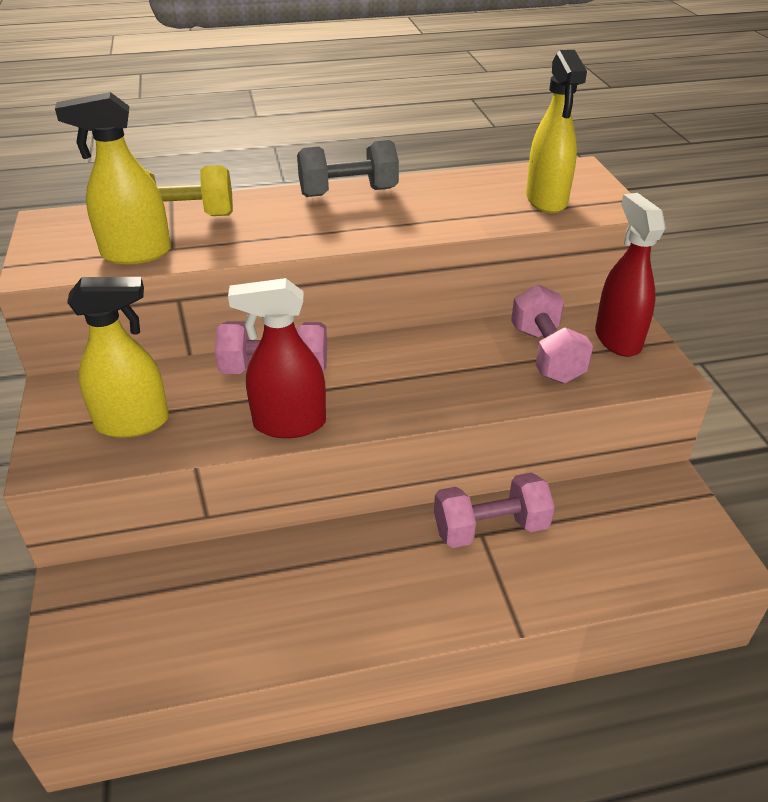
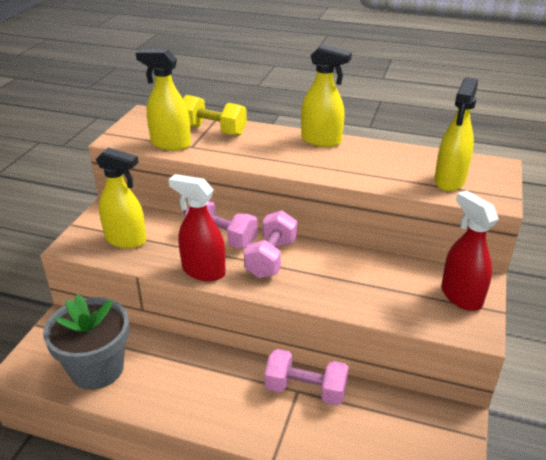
camera: 30 degrees right, 5 degrees down
(190, 631) = (97, 369): none -> grey flower pot
(348, 192) = (321, 140): grey dumbbell -> yellow spray bottle
(546, 354) = (398, 288): pink dumbbell -> pink dumbbell (271, 258)
(617, 339) = (461, 296): red spray bottle -> red spray bottle turned 45 degrees counterclockwise

